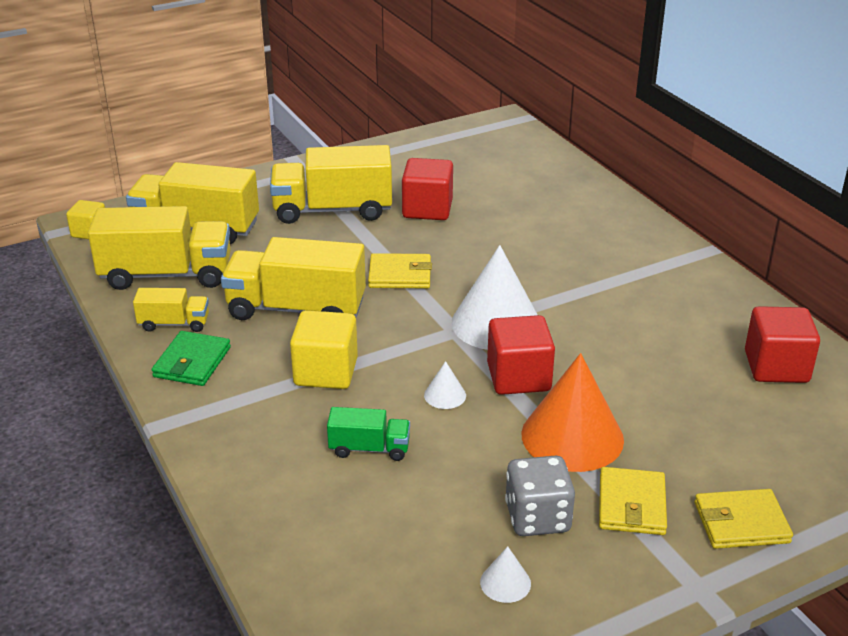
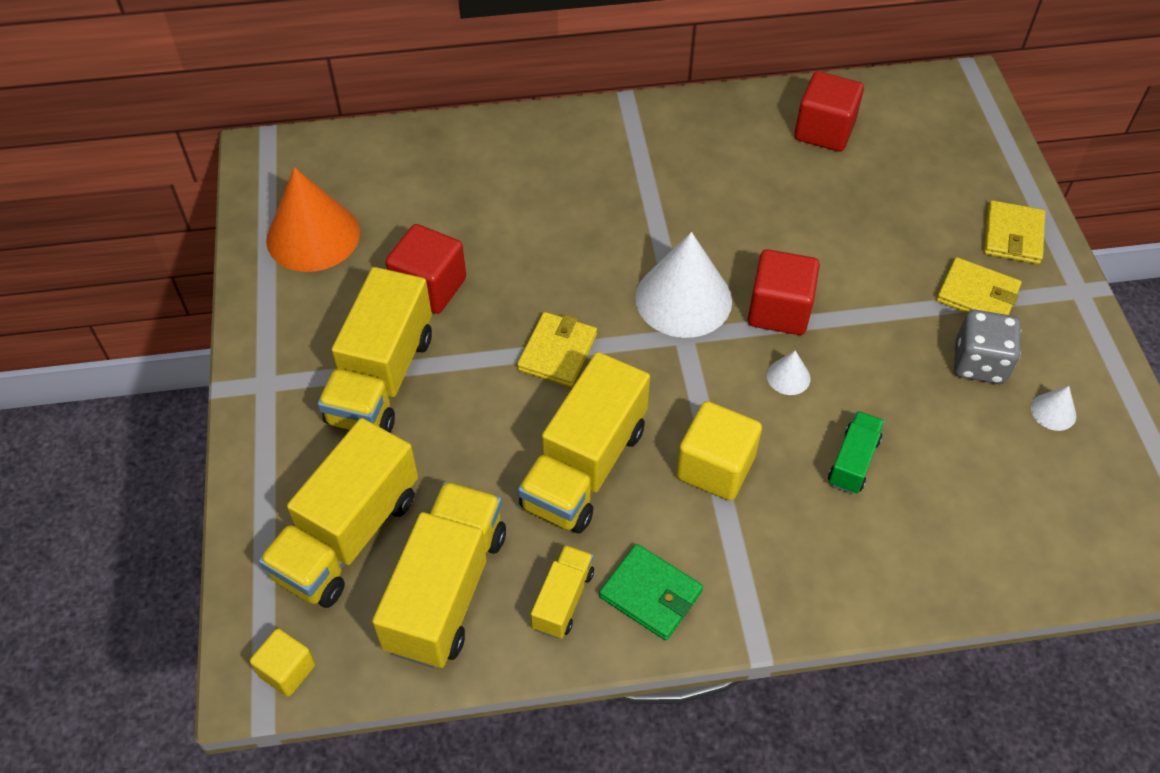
camera: 70 degrees left, 20 degrees up
(572, 436) = (878, 302): orange cone -> orange cone (313, 236)

